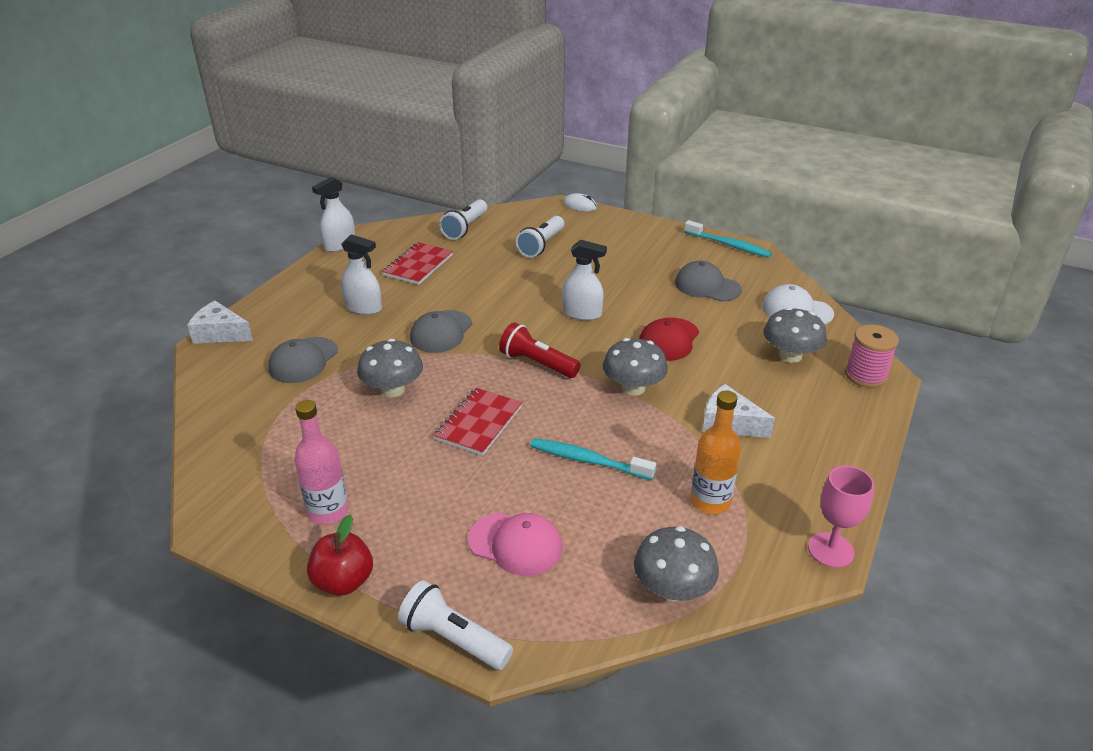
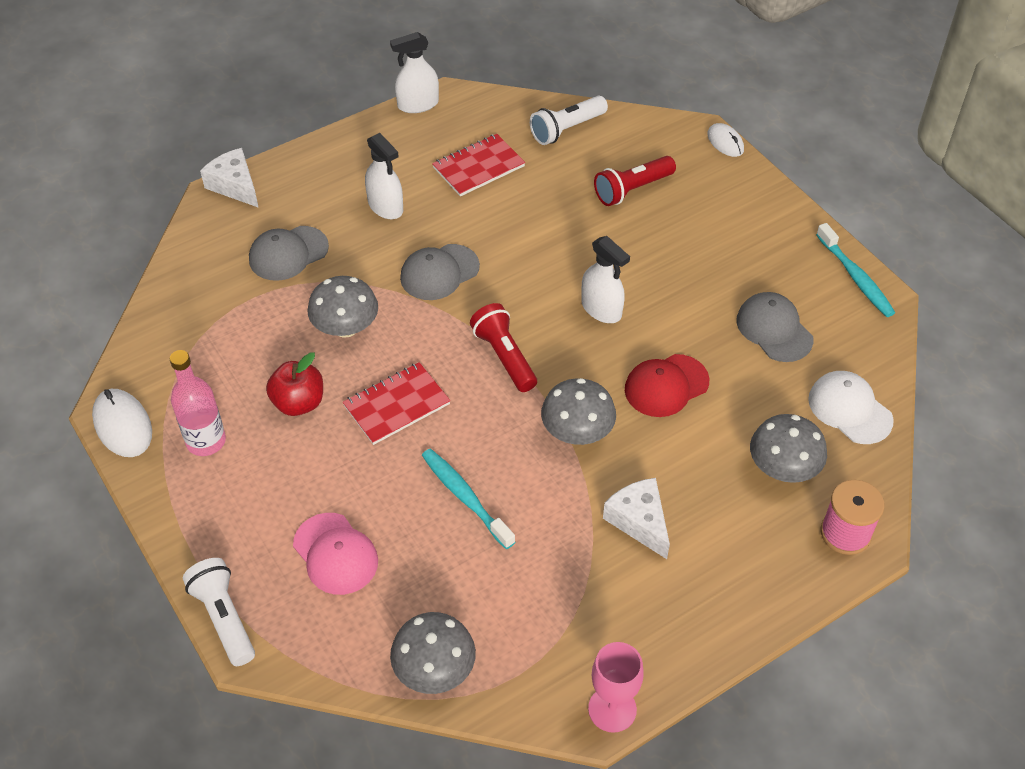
camera: 30 degrees right, 15 degrees up
(234, 532) = (123, 425): none -> white mouse
(343, 581) = (176, 519): red apple -> red apple (298, 403)
(541, 245) = (632, 190): white flashlight -> red flashlight
(710, 501) = (543, 600): orange bottle -> none

